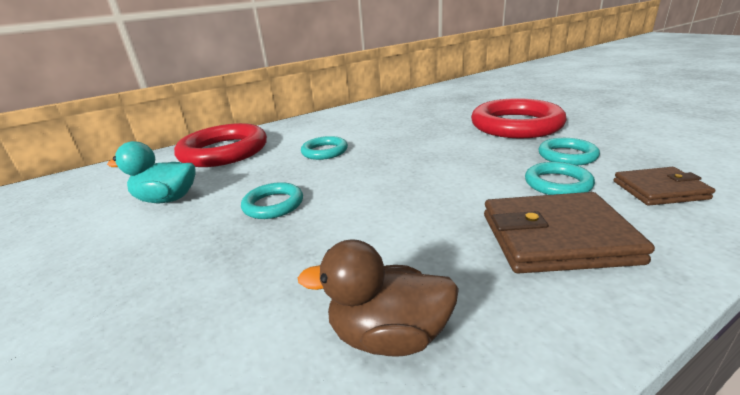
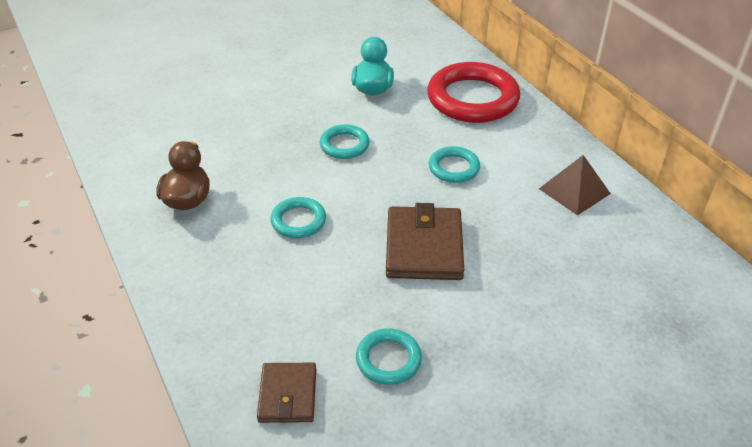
camera: 90 degrees right, 15 degrees up
(355, 117) = (574, 191): none -> brown pyramid
(516, 125) = (508, 347): red ring -> none
(556, 238) = (242, 292): brown wallet -> brown wallet (424, 247)
(557, 184) = (324, 325): turquoise ring -> turquoise ring (298, 221)

